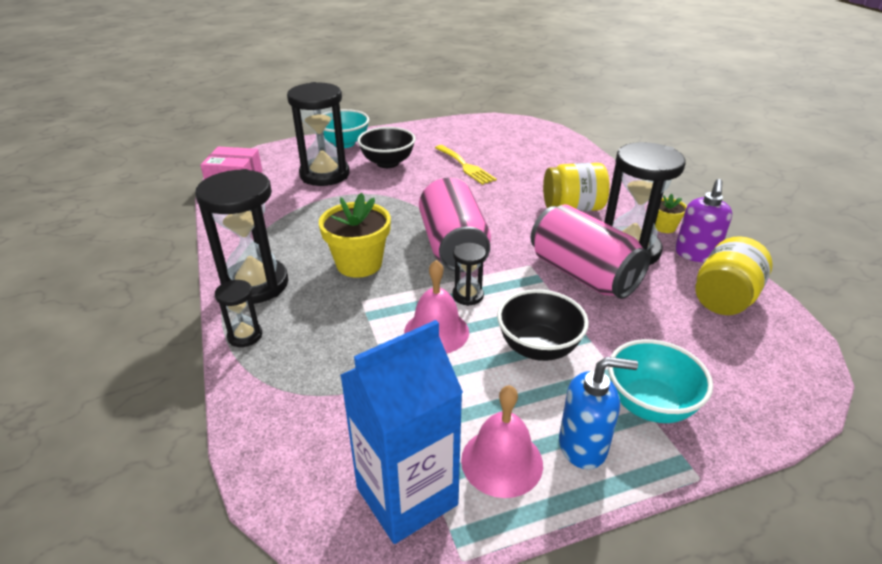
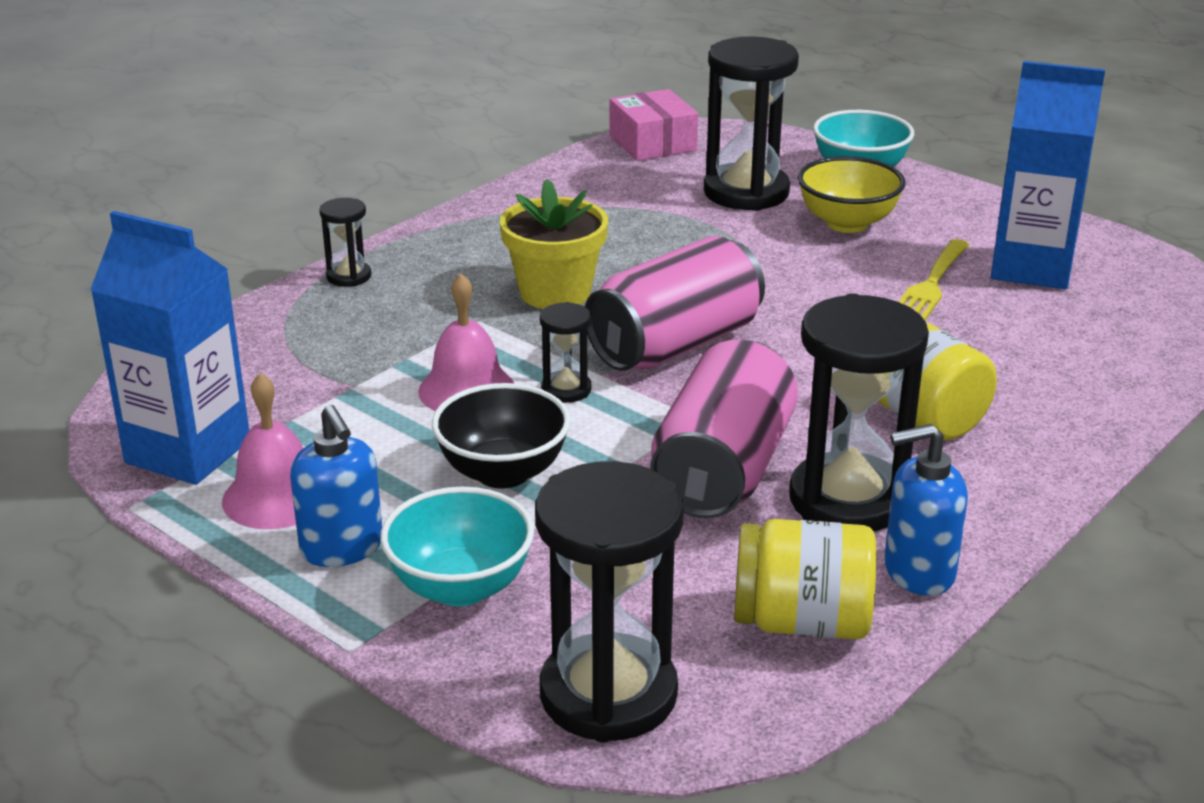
camera: 60 degrees right, 5 degrees down
(256, 284) = (444, 246): black hourglass -> black hourglass (608, 694)
(387, 163) = (847, 223): black bowl -> yellow bowl
(474, 142) = (1031, 268): none -> blue carton
(664, 227) = (975, 523): yellow flower pot -> none
(695, 254) = (918, 572): purple soap dispenser -> blue soap dispenser

